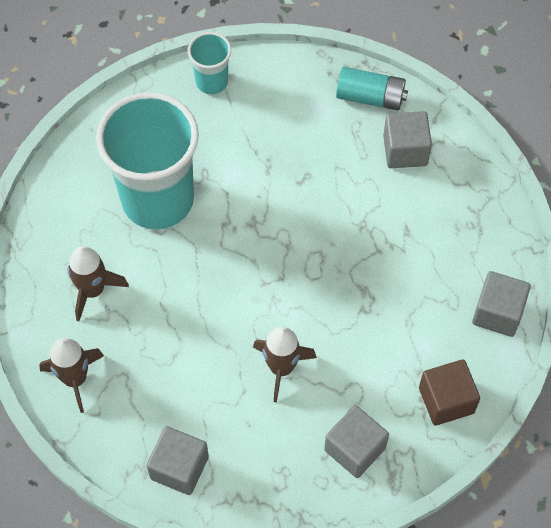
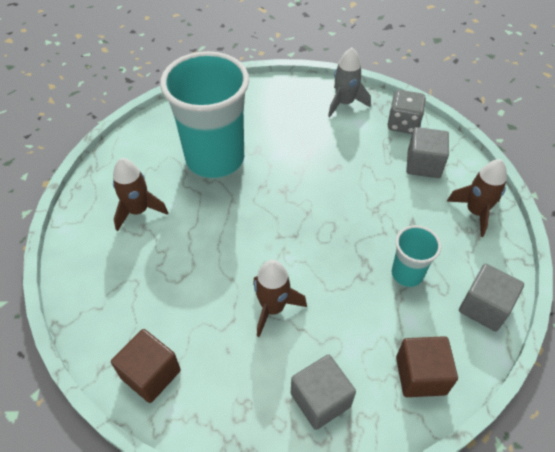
camera: 15 degrees right, 10 degrees down
(75, 379) = (94, 274): brown rocket -> brown rocket (475, 212)
(179, 467) = (151, 374): grey cube -> brown cube
(211, 82) = (283, 92): turquoise cup -> turquoise cup (407, 274)
(292, 81) = (344, 103): none -> grey rocket
(370, 97) = (403, 124): turquoise battery -> grey dice

